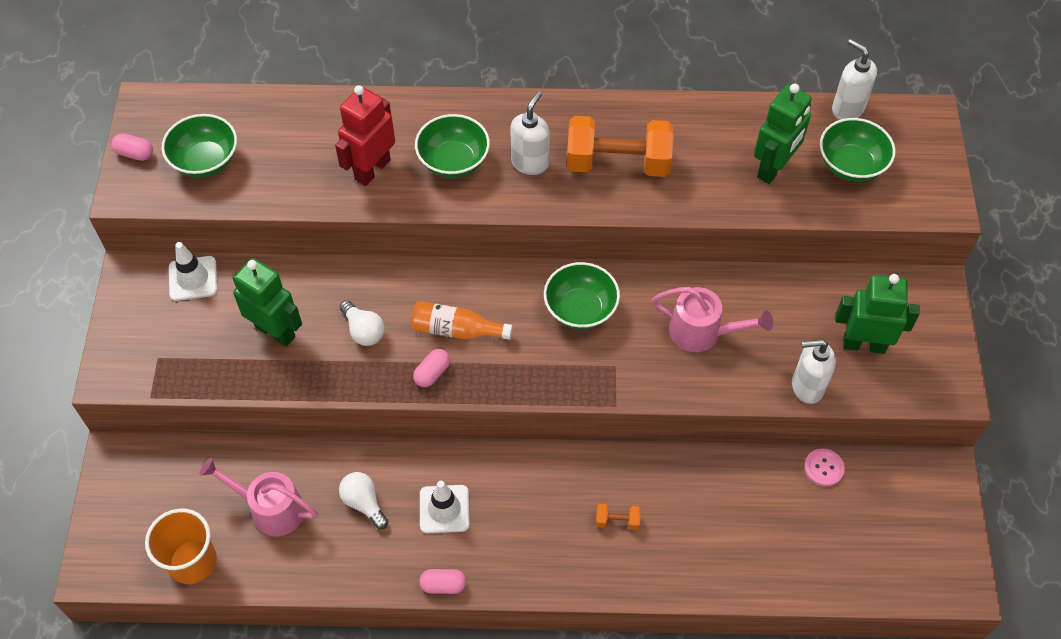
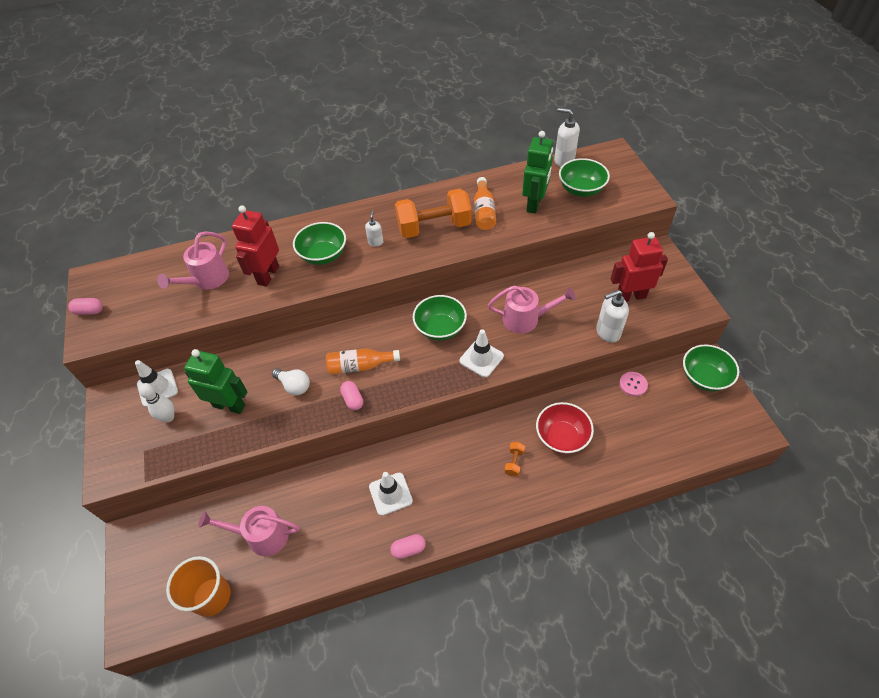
camera: 15 degrees left, 5 degrees down
(197, 323) = (168, 417): none -> white bowling pin
(205, 161) = (144, 302): green bowl -> green bowl (704, 377)
(291, 152) = (207, 280): none -> pink watering can
(364, 503) = (330, 508): white light bulb -> none
(432, 373) = (353, 399): pink capsule -> pink capsule turned 45 degrees counterclockwise
(530, 162) = (375, 242): white soap dispenser -> white soap dispenser, size x0.57
(617, 521) = (514, 462): orange dumbbell -> orange dumbbell turned 60 degrees counterclockwise
(619, 370) = (481, 358): none -> white traffic cone
(694, 508) = (562, 437): none -> red bowl
(696, 159) = (484, 212): none -> orange bottle
(863, 344) = (630, 296): green robot -> red robot

